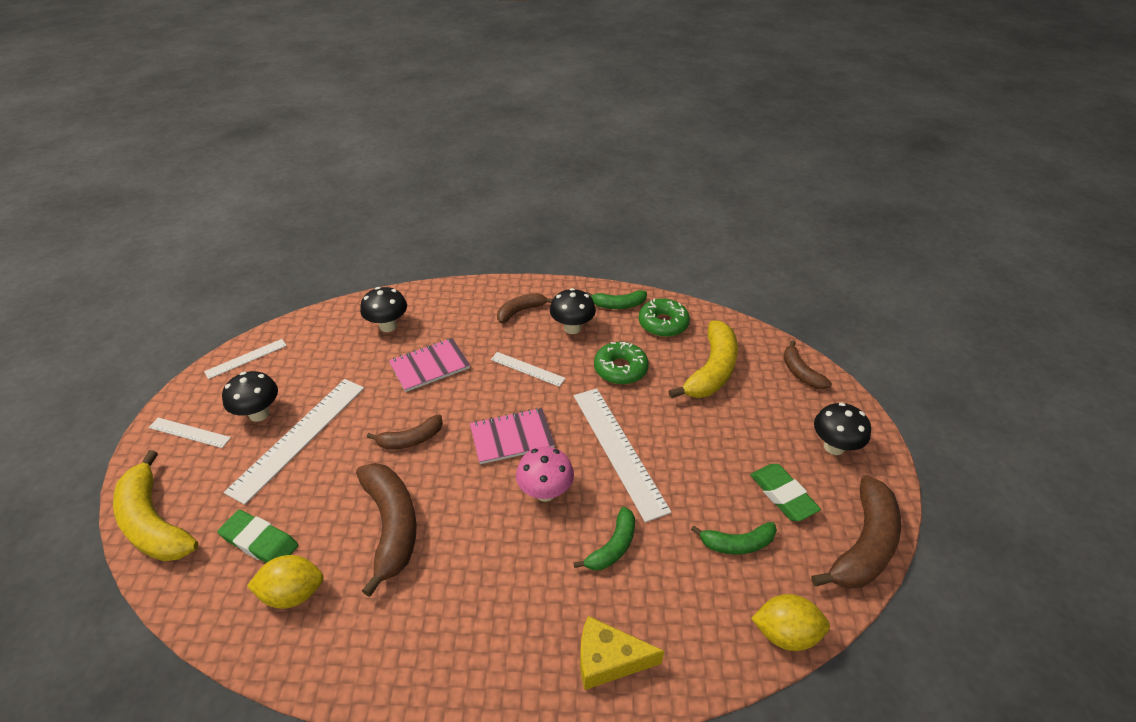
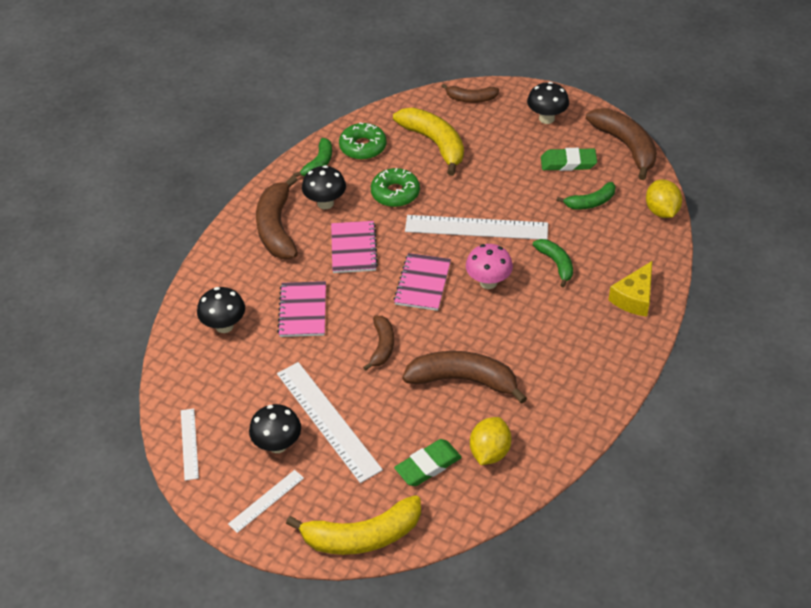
camera: 60 degrees left, 5 degrees up
(521, 311) = (276, 228): brown banana -> brown banana, size x1.75
(527, 369) = (353, 248): white ruler -> pink notebook
(737, 543) = (590, 202): green banana -> green banana turned 45 degrees clockwise
(785, 633) = (661, 211): yellow lemon -> yellow lemon turned 45 degrees counterclockwise

